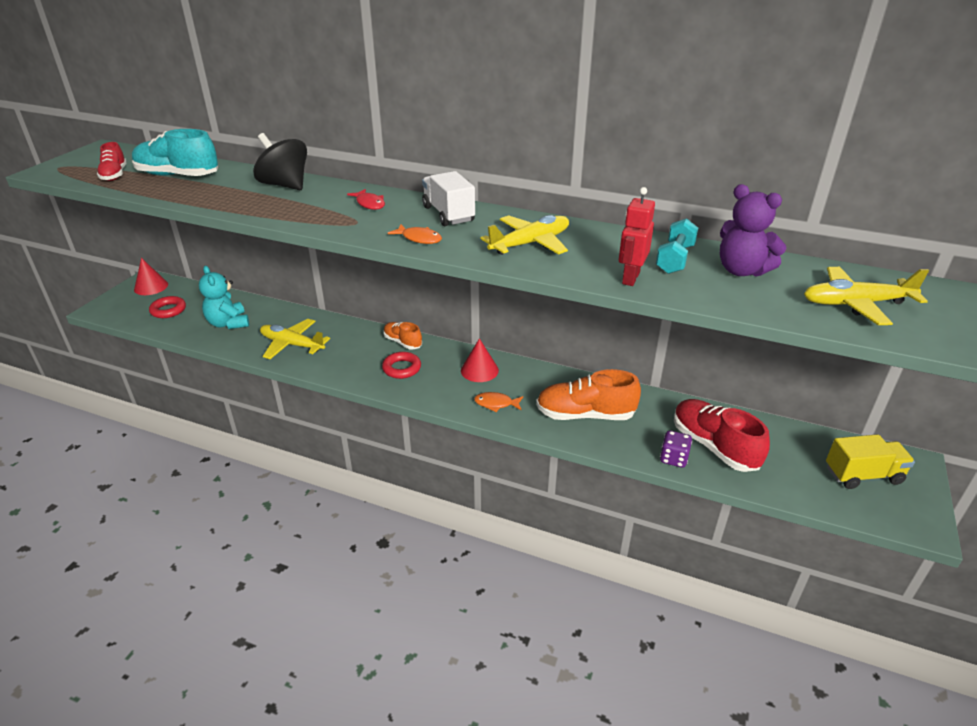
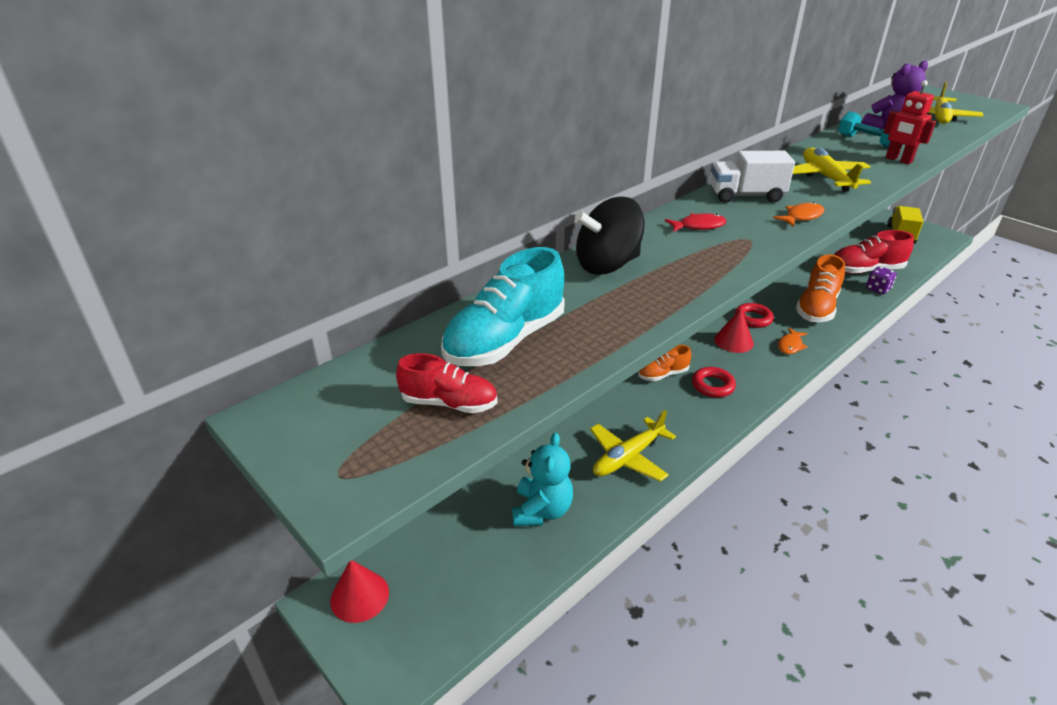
camera: 65 degrees left, 0 degrees up
(168, 310) = (459, 577): red ring -> red ring (753, 318)
(228, 323) = (542, 510): turquoise teddy bear -> turquoise teddy bear turned 75 degrees counterclockwise

